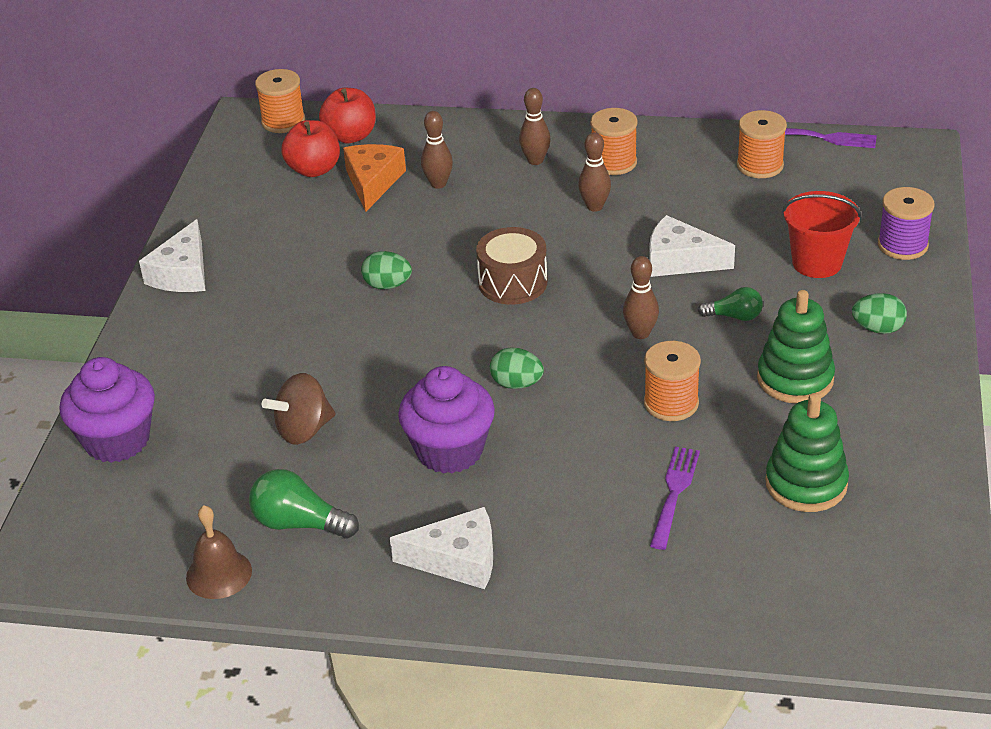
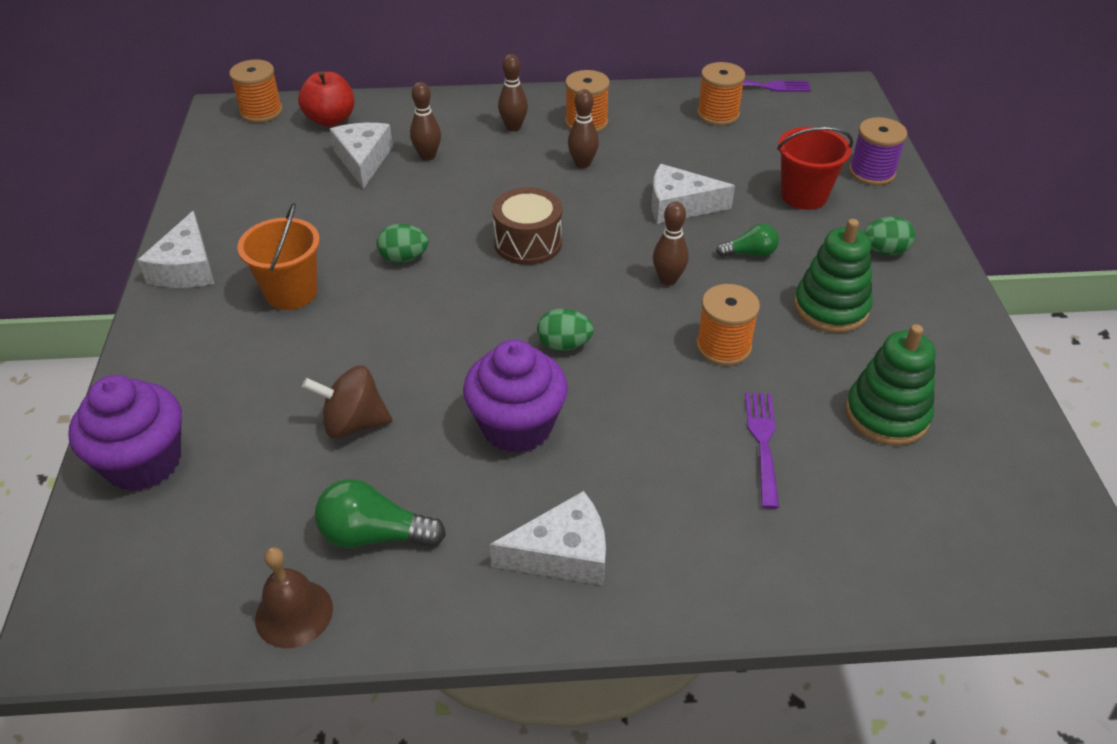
camera: 15 degrees left, 5 degrees up
(274, 307) = (291, 292): none -> orange bucket
(303, 430) = (353, 423): brown spinning top -> brown spinning top turned 45 degrees clockwise
(314, 169) = (302, 153): red apple -> none
(373, 182) = (363, 160): orange cheese -> white cheese

